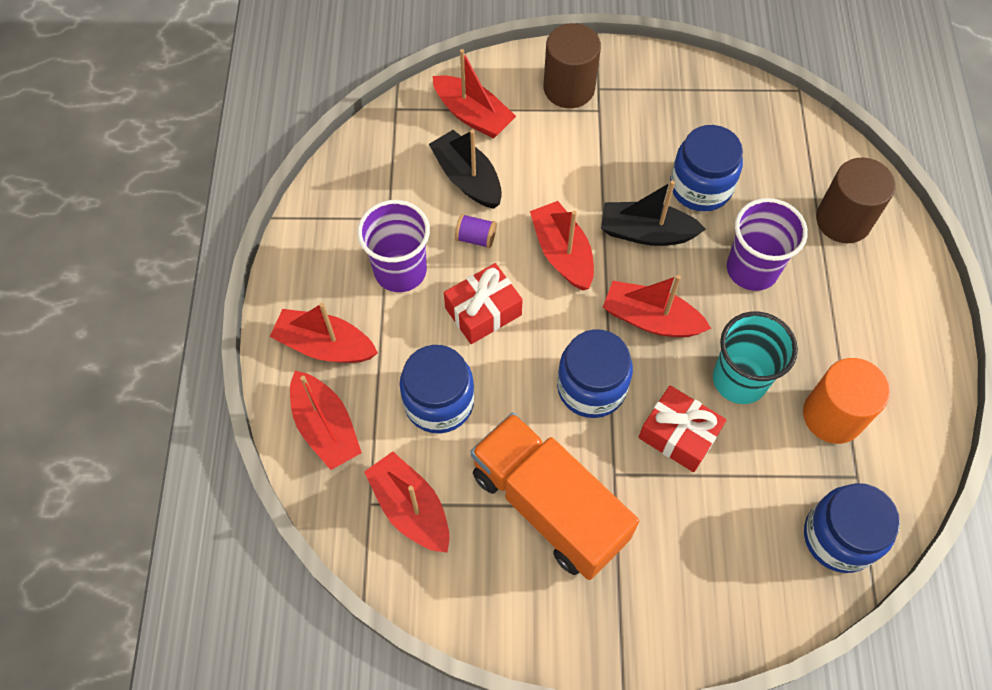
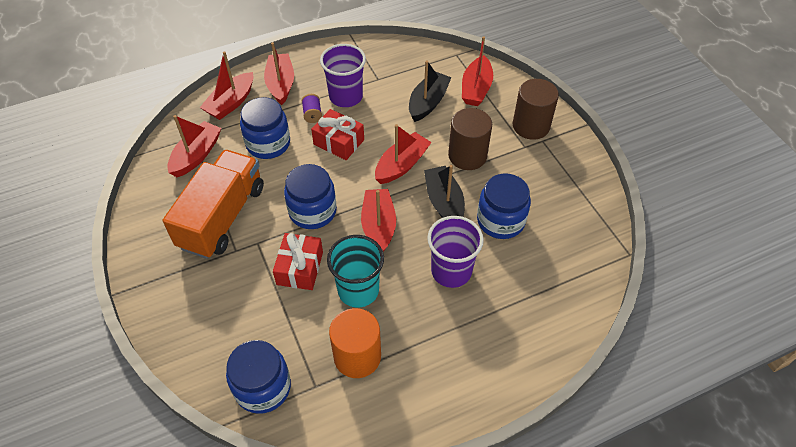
camera: 65 degrees right, 10 degrees down
(475, 238) = (388, 121): purple spool -> purple spool (312, 114)
(843, 220) = (529, 317): brown cylinder -> brown cylinder (467, 156)

